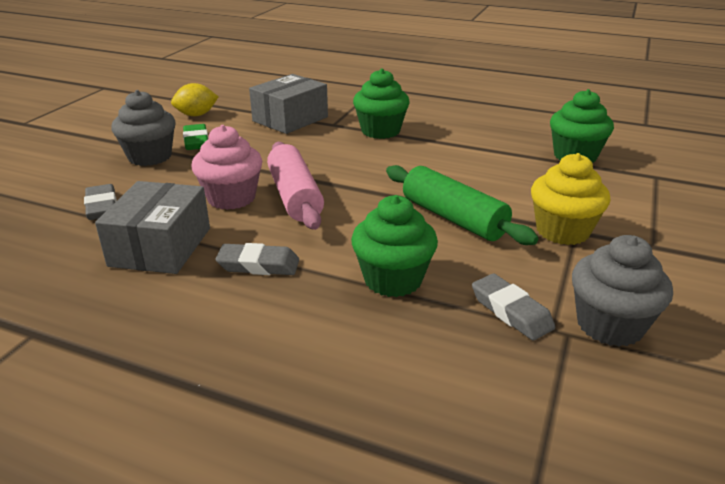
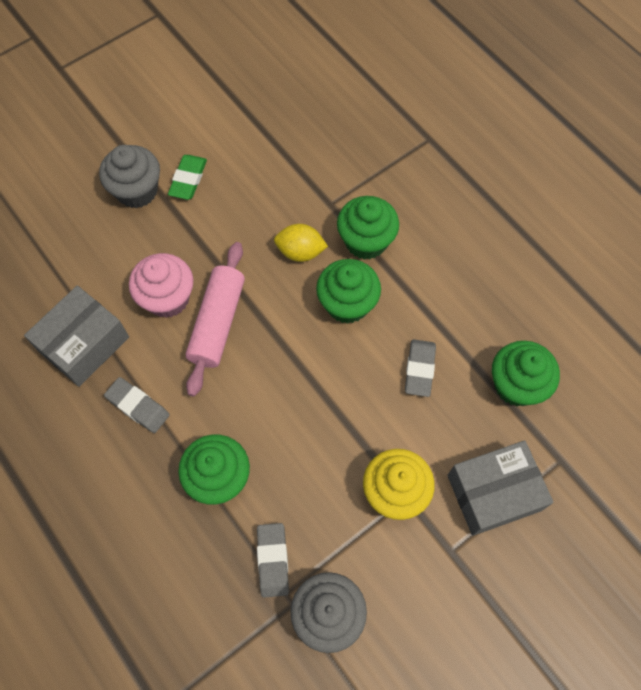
camera: 30 degrees right, 35 degrees up
(102, 207) = (67, 261): grey eraser -> grey eraser (419, 369)
(196, 115) = (214, 122): yellow lemon -> yellow lemon (300, 252)
(290, 119) = (296, 173): grey box -> grey box (493, 493)
(400, 158) = (347, 304): none -> green cupcake
(453, 218) = (321, 425): green rolling pin -> none

